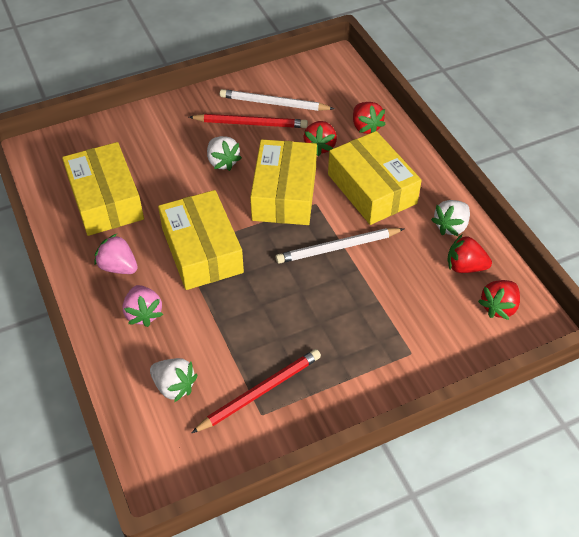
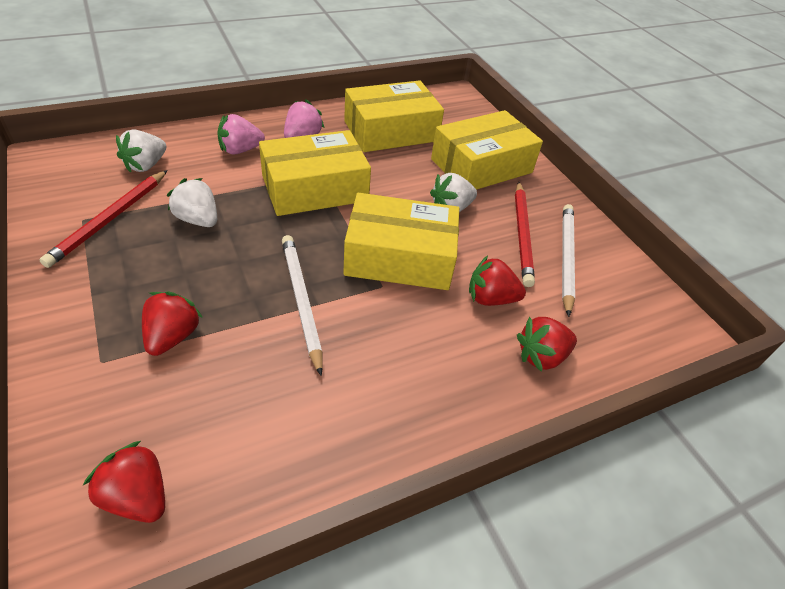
camera: 85 degrees right, 5 degrees down
(259, 392) = (110, 219): red pencil -> red pencil turned 60 degrees clockwise
(372, 189) = (409, 350): yellow box -> yellow box (481, 166)
(451, 226) = (325, 449): white strawberry -> white strawberry (198, 220)
(465, 266) = (235, 456): red strawberry -> red strawberry (173, 336)

